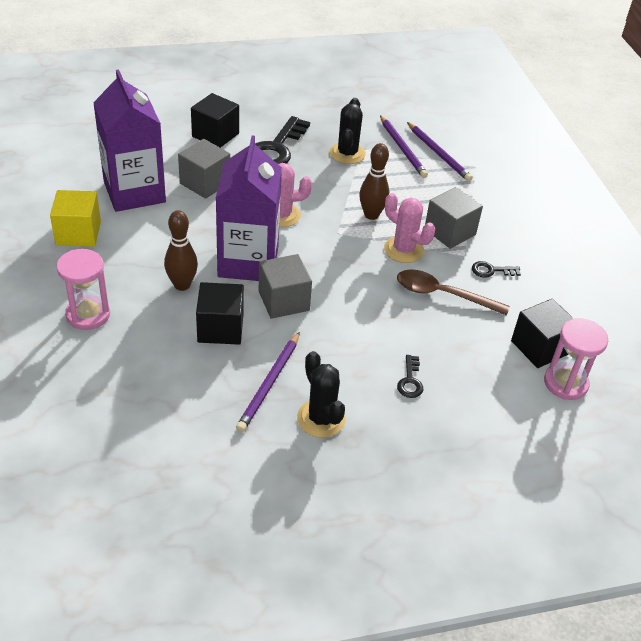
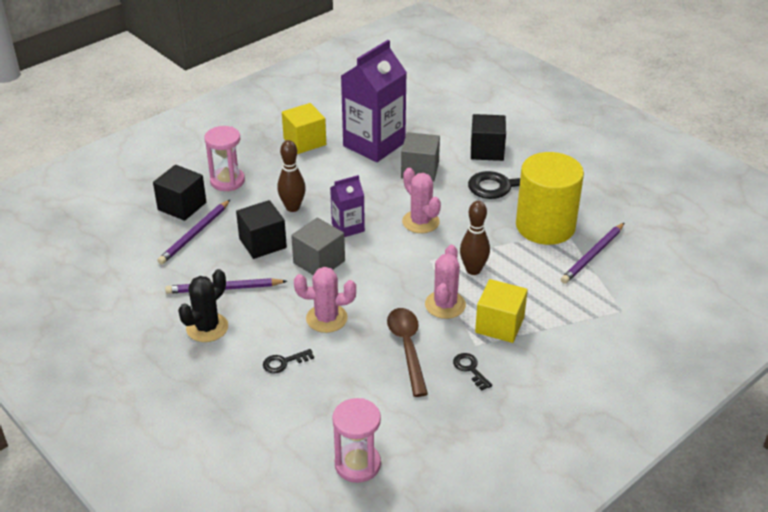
camera: 65 degrees right, 5 degrees down
(248, 261) = (348, 227): purple carton -> purple carton, size x0.51
(347, 153) = (545, 226): black cactus -> yellow cylinder
(369, 328) = (326, 318): none -> pink cactus
(438, 154) = (612, 280): purple pencil -> purple pencil (195, 234)
(450, 232) = (499, 325): grey cube -> yellow cube
(539, 347) = (391, 433): black cube -> black cube (182, 206)

